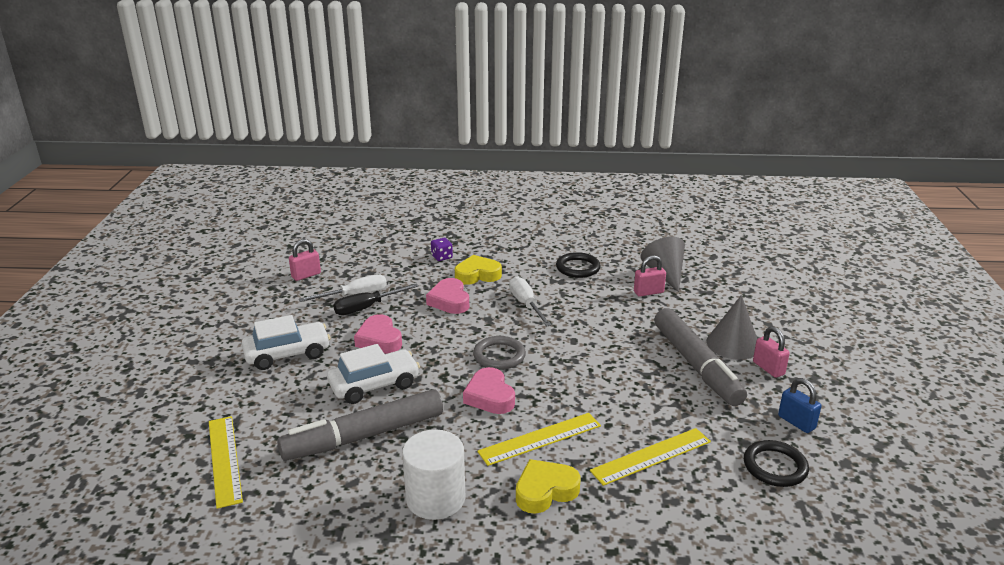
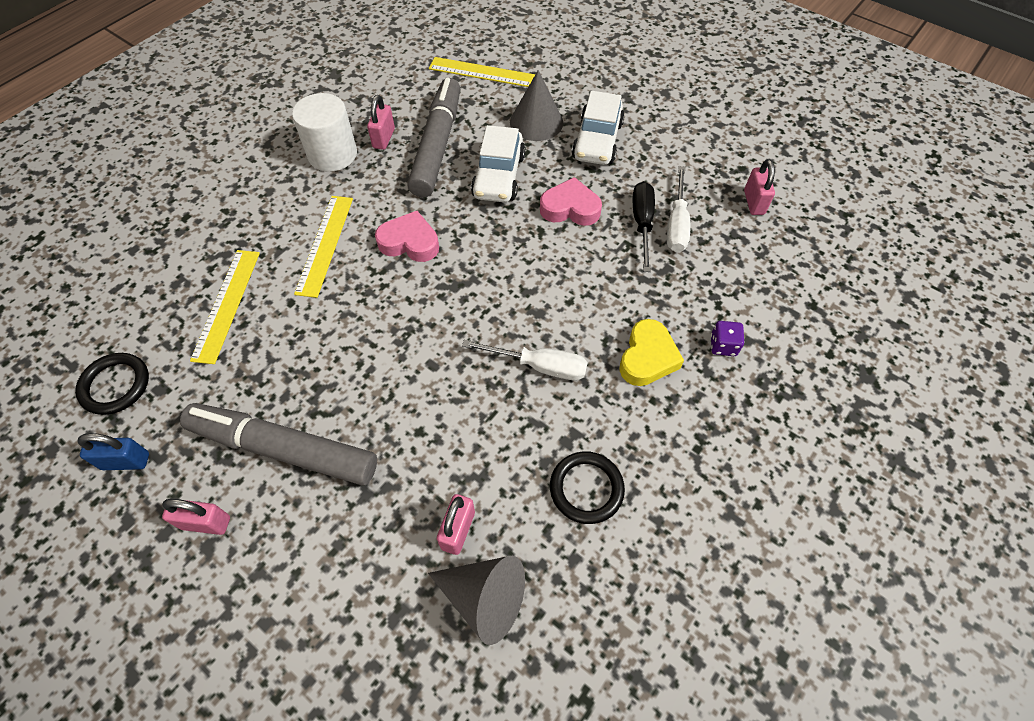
camera: 125 degrees right, 30 degrees up
(383, 475) = (384, 138): none -> pink padlock
(449, 301) = (603, 298): pink heart -> none
(499, 356) = (463, 283): grey ring -> none
(545, 491) = (272, 214): yellow heart -> none
(733, 344) = (275, 528): grey cone -> grey cone (536, 122)

